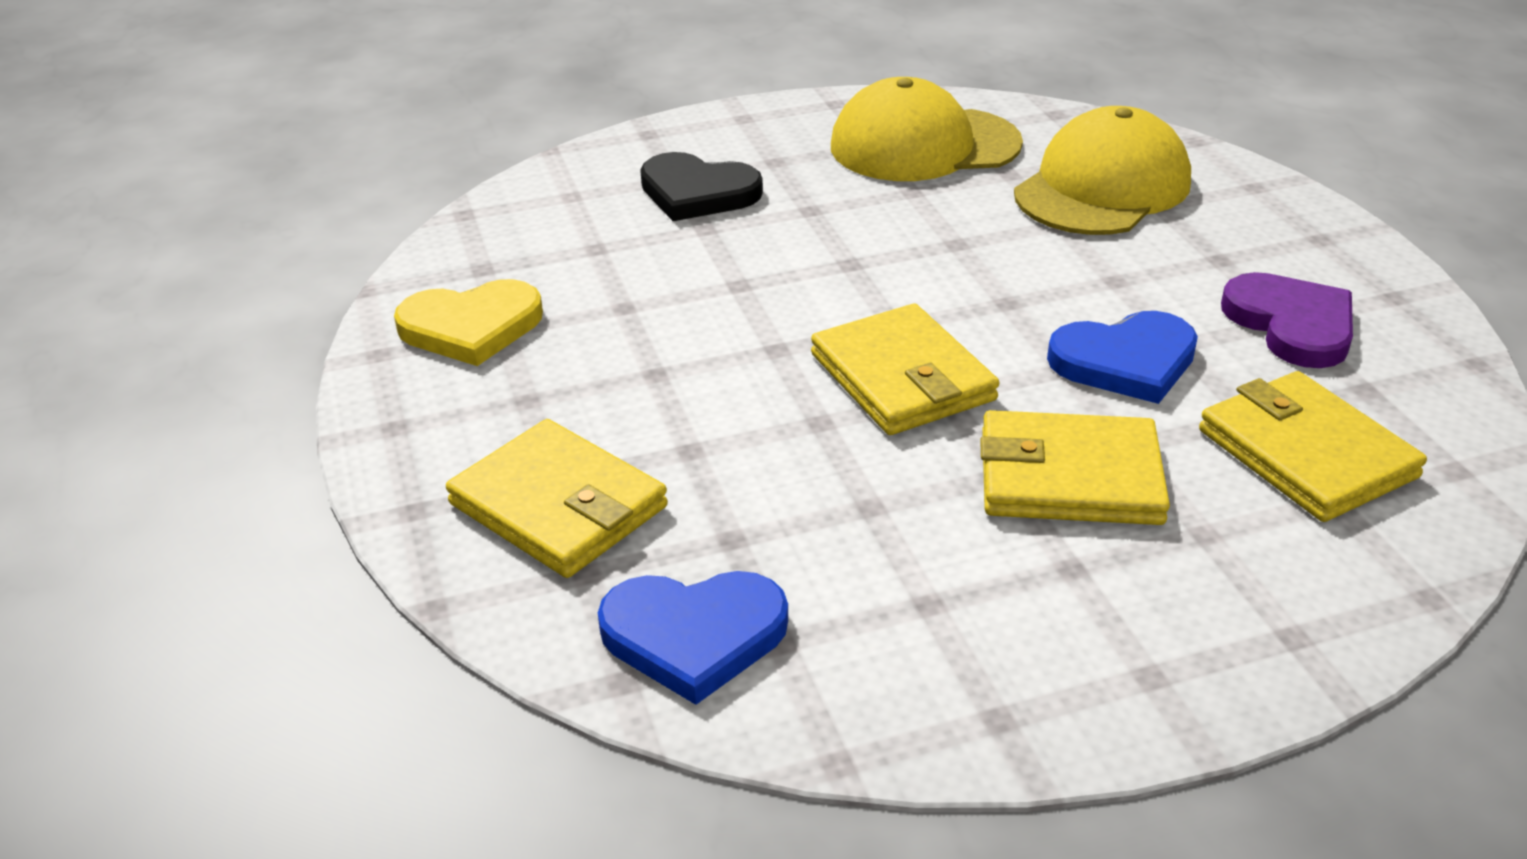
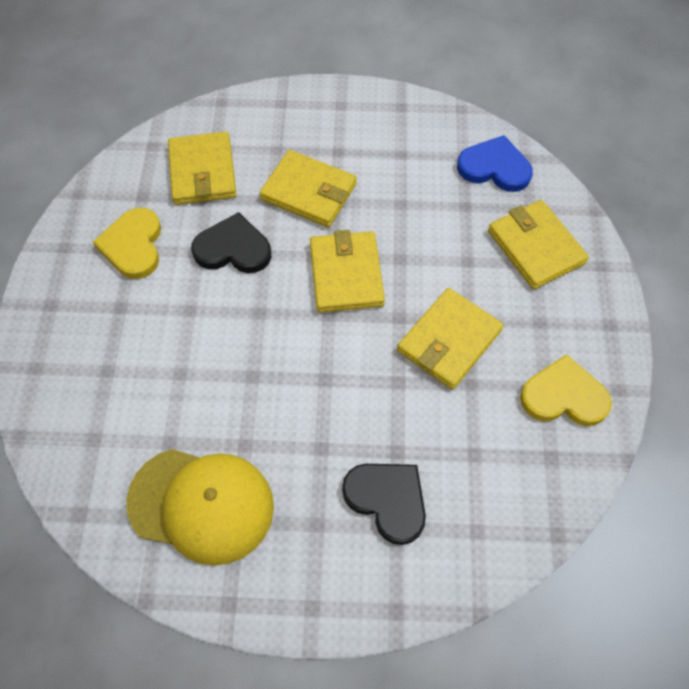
camera: 160 degrees left, 25 degrees up
(679, 342) = (449, 341): none -> yellow wallet
(1102, 188) = (125, 402): yellow cap -> none
(1125, 361) = (233, 248): blue heart -> black heart
(1291, 324) = (133, 245): purple heart -> yellow heart

